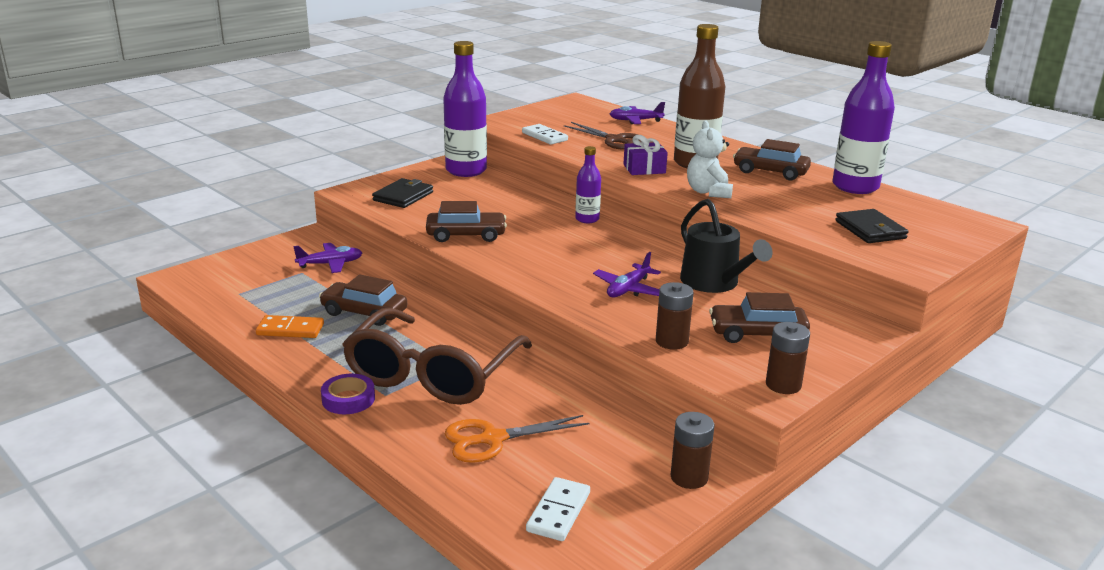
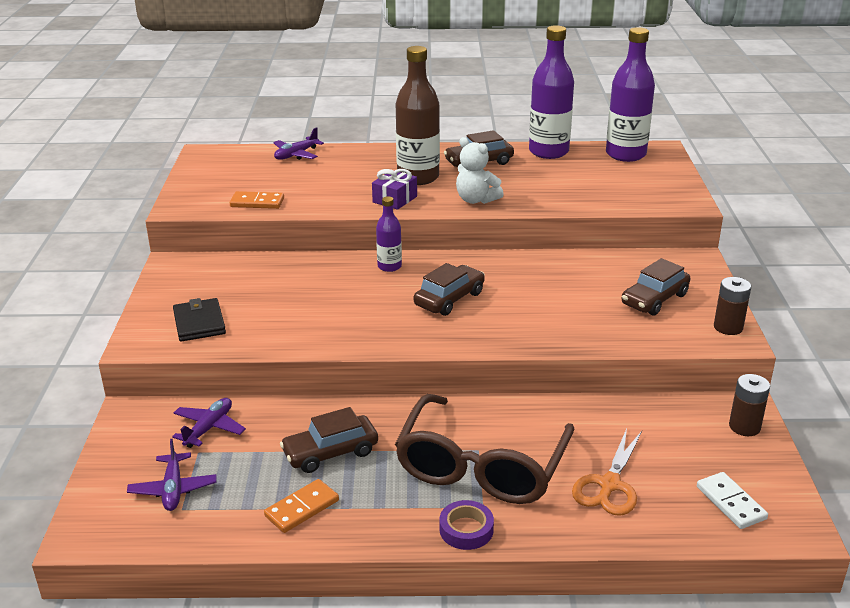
camera: 45 degrees left, 5 degrees up
(432, 374) = (481, 467): brown glasses -> brown glasses turned 45 degrees clockwise
(466, 170) = (201, 269): purple bottle -> purple bottle (625, 154)
(466, 235) = (330, 331): brown car -> brown car (449, 299)
(544, 136) = (257, 202): white domino -> orange domino
(615, 140) = (319, 181): brown scissors -> none
(628, 289) = (528, 311): purple plane -> purple plane (173, 489)
(671, 341) = (625, 335): brown battery -> none
(714, 283) = (565, 275): black watering can -> none
(870, 230) = (618, 184): black wallet -> none

